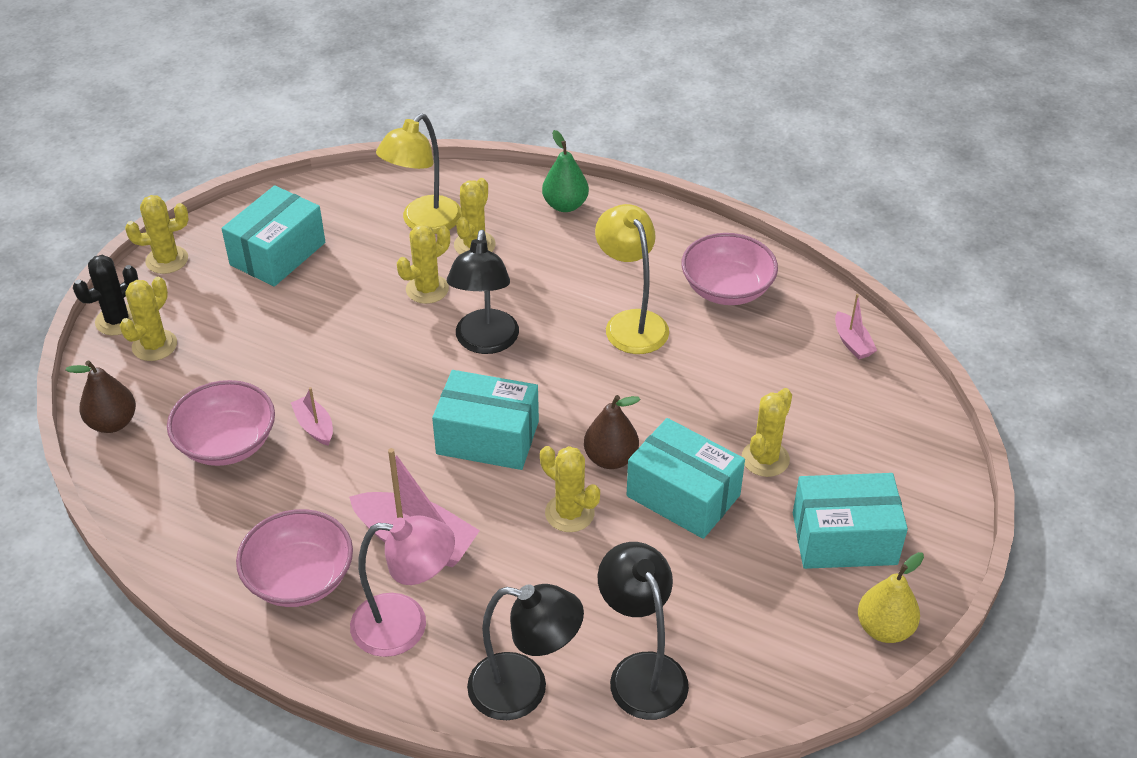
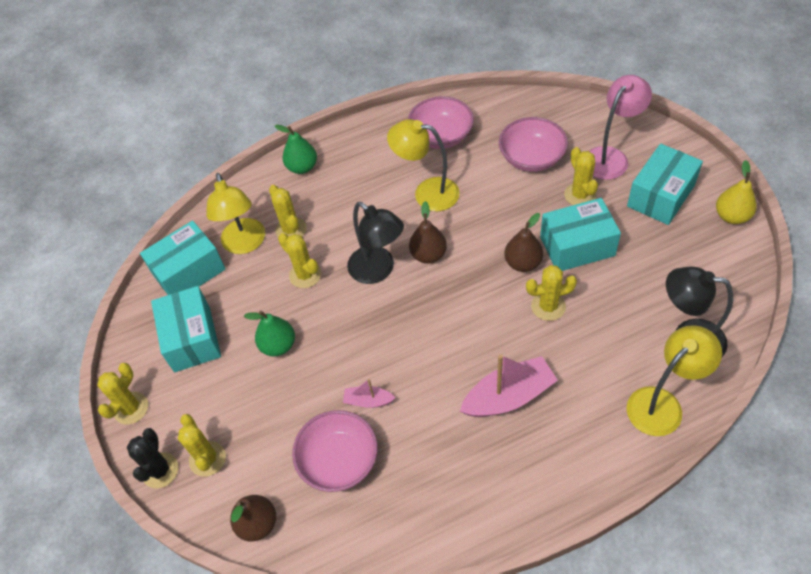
camera: 45 degrees left, 10 degrees up
(300, 578) = (490, 478): pink bowl -> pink bowl (531, 158)
(323, 320) = (278, 345): none -> green pear
(405, 625) = (571, 439): pink lamp -> pink lamp (610, 157)
(427, 289) = (305, 275): yellow cactus -> yellow cactus turned 45 degrees counterclockwise
(487, 437) = (456, 313): turquoise box -> turquoise box (189, 271)
(524, 690) = (662, 404): black lamp -> yellow lamp
(545, 371) = (428, 255): none -> brown pear
(852, 343) = (529, 109): pink boat -> none

